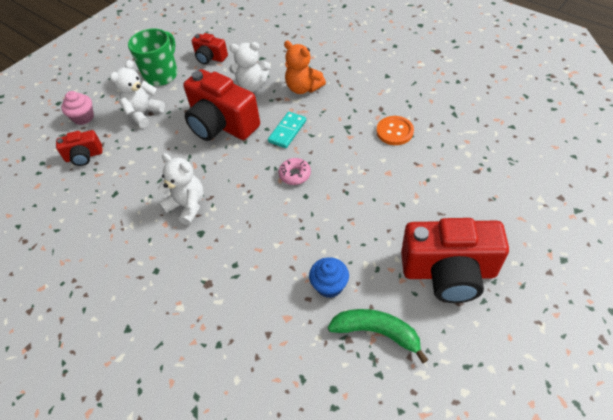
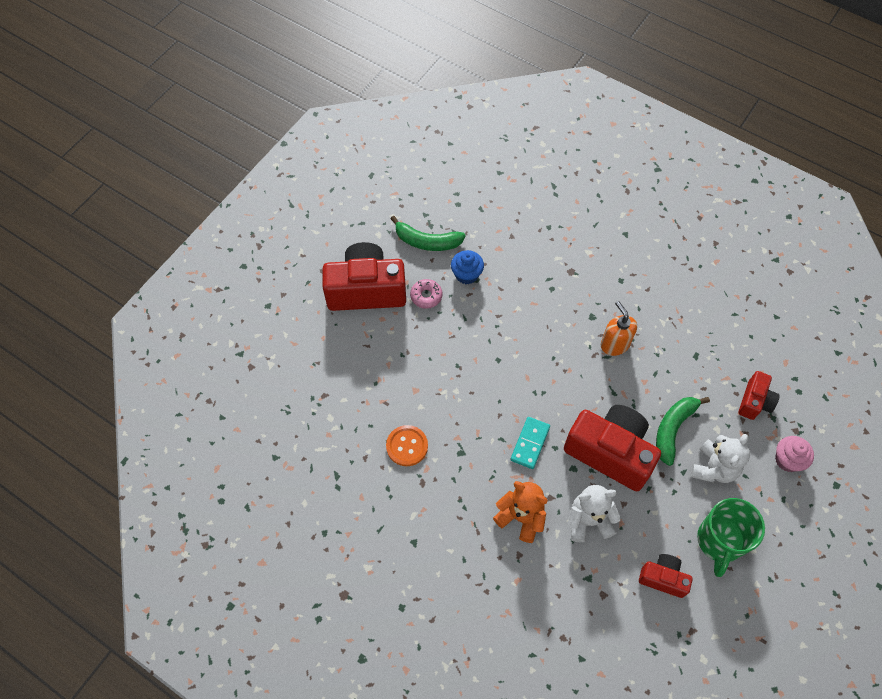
camera: 170 degrees right, 10 degrees up
(84, 156) = (754, 401): red camera -> red camera turned 135 degrees clockwise
(163, 139) = (673, 429): none -> green banana
(187, 206) = (614, 344): white teddy bear -> orange soap dispenser
(295, 174) = (512, 384): pink donut -> pink donut (426, 296)

